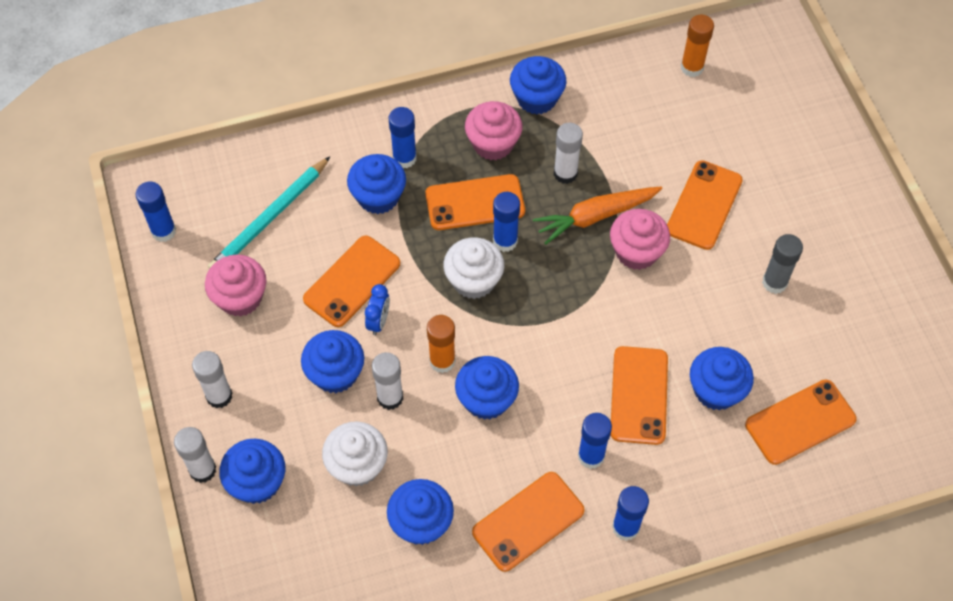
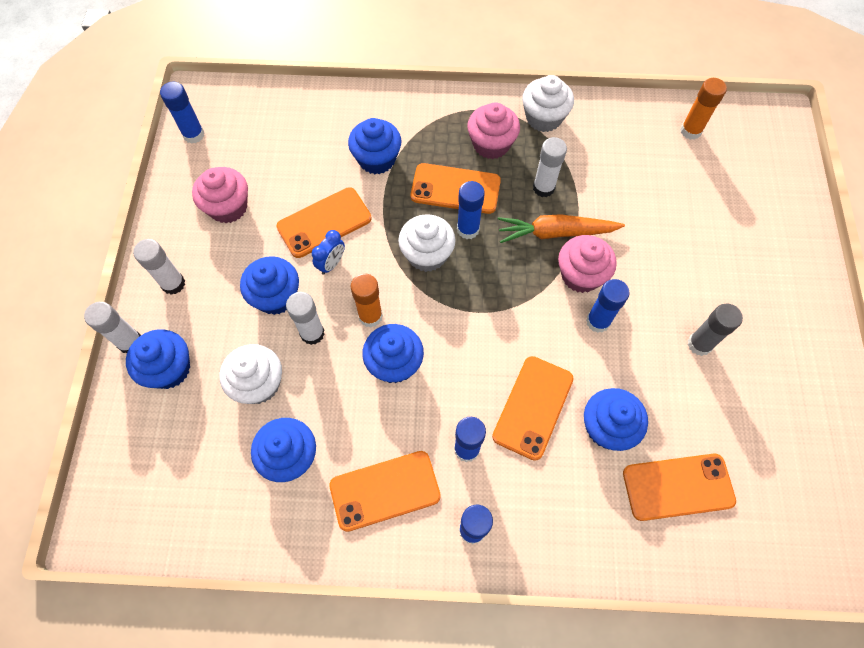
camera: 20 degrees right, 5 degrees up
(270, 218) = (281, 149): turquoise pencil -> none
(404, 158) = (412, 134): blue glue stick -> blue glue stick (598, 321)
(536, 98) = (543, 118): blue cupcake -> white cupcake
(704, 205) = (658, 253): orange phone -> none

